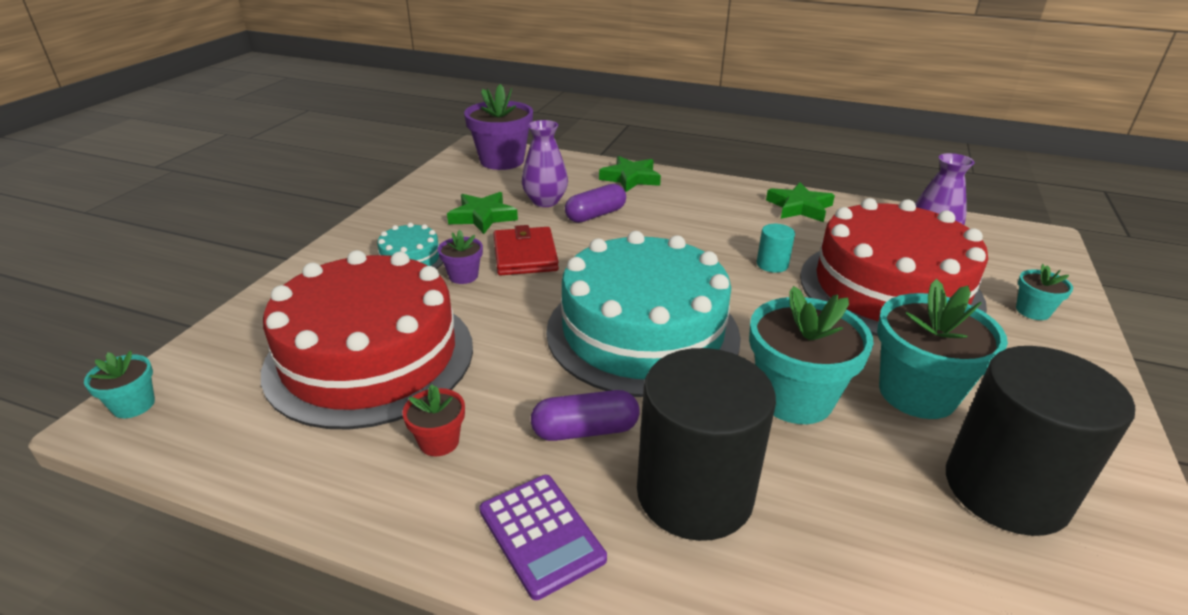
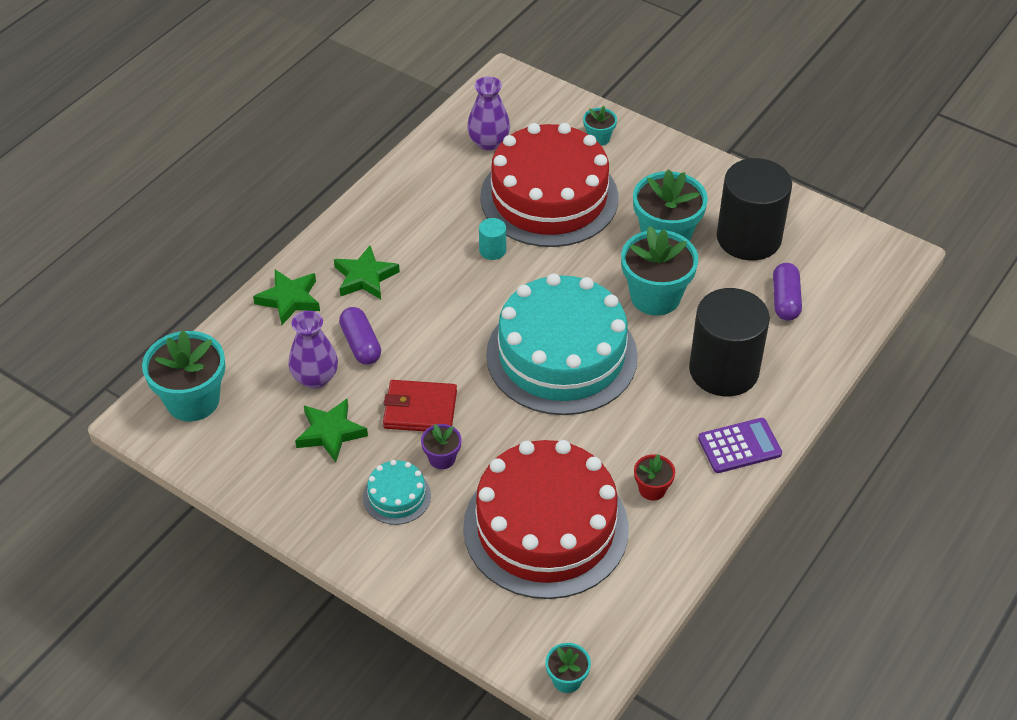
camera: 75 degrees left, 15 degrees up
(502, 161) = (193, 400): purple flower pot -> turquoise flower pot
(585, 430) = (659, 410): purple capsule -> purple capsule (785, 300)
(799, 207) = (402, 197): green star -> green star (365, 277)

